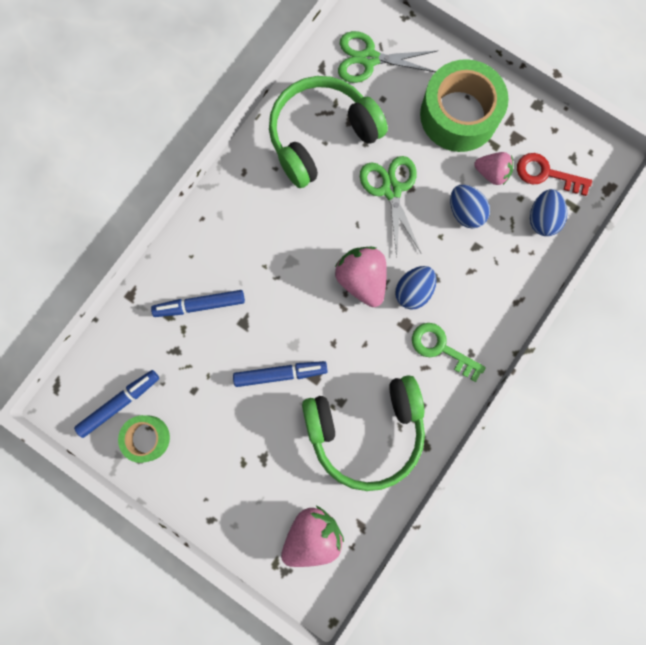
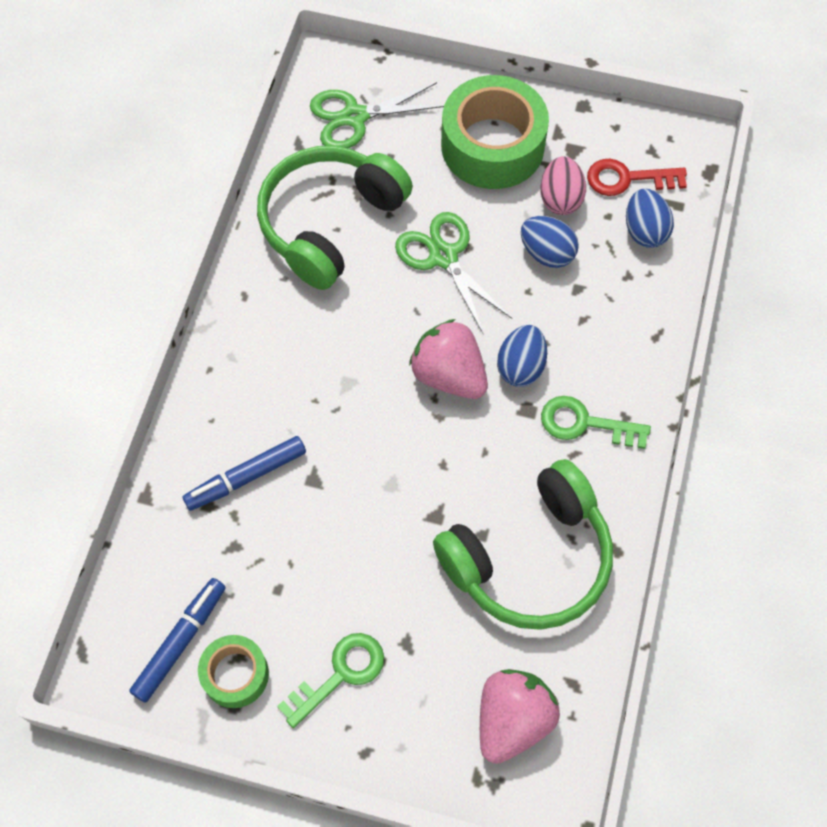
camera: 20 degrees left, 15 degrees down
(213, 463) = (340, 674): none -> green key
(280, 374) = (388, 527): blue marker -> none
(491, 173) = (560, 199): pink strawberry -> pink egg

